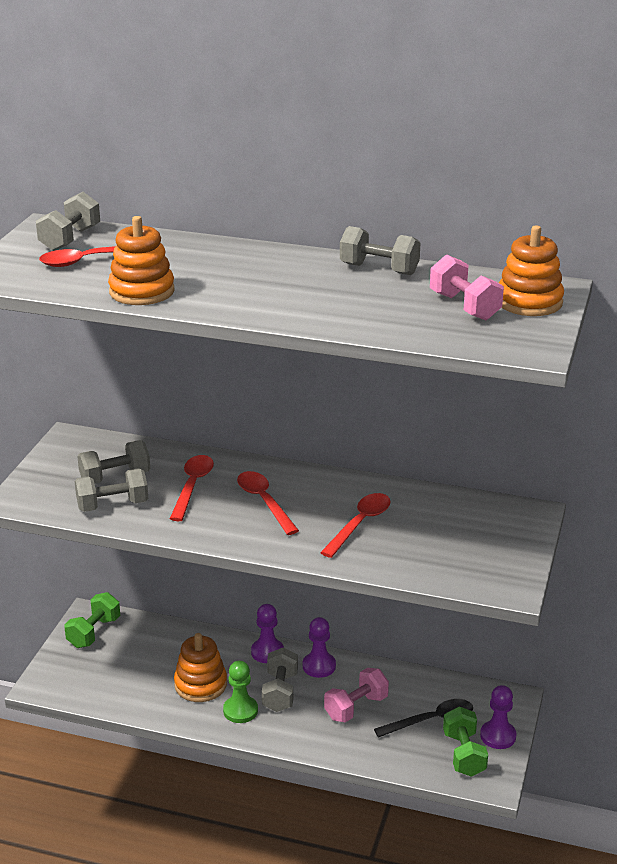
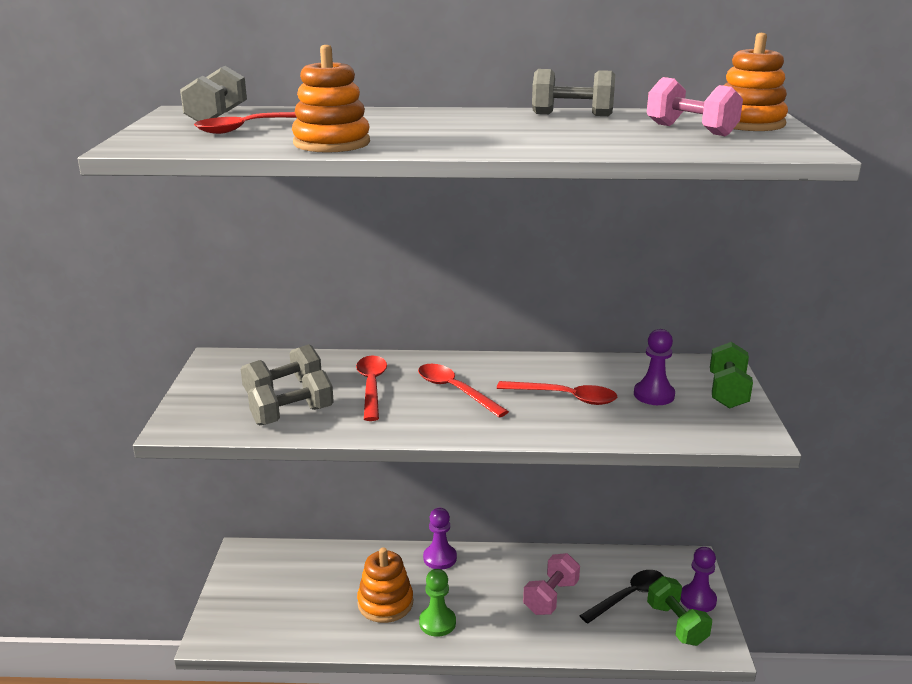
camera: 15 degrees left, 5 degrees down
(94, 632) = (254, 569): green dumbbell -> green dumbbell (727, 392)
(280, 692) = (469, 596): grey dumbbell -> none
(319, 666) = (496, 563): purple pawn -> purple pawn (654, 395)
(360, 524) = (565, 397): red spoon -> red spoon turned 90 degrees clockwise

